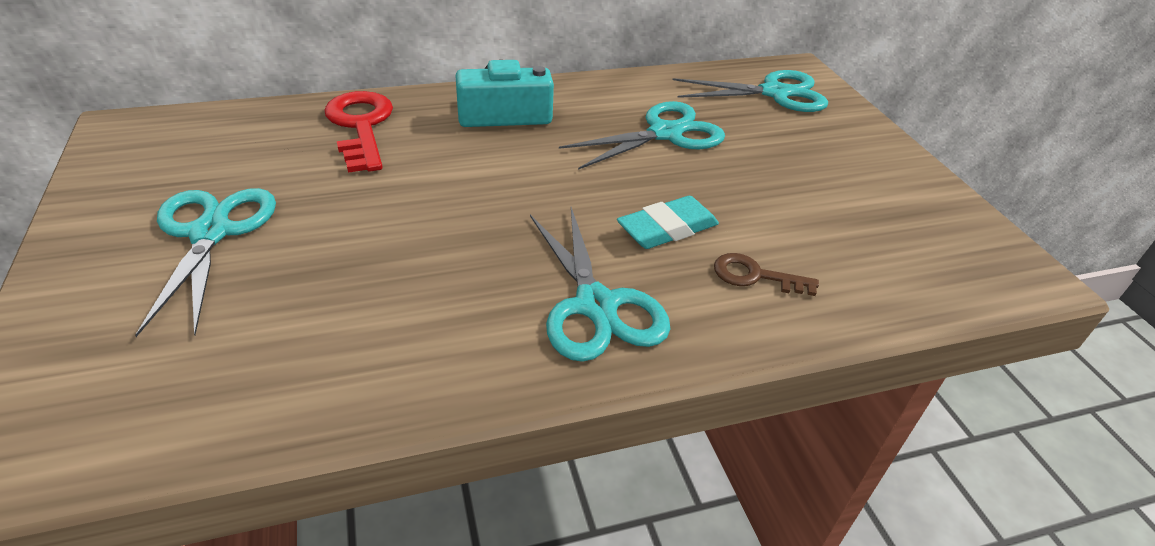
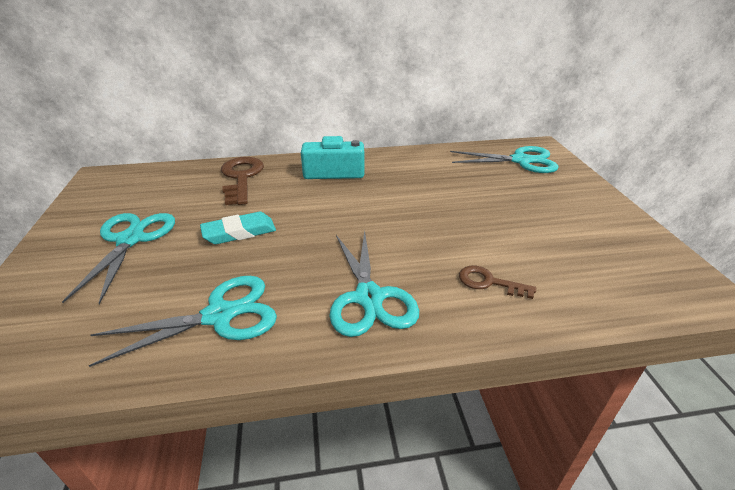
camera: 10 degrees right, 5 degrees down
(361, 126) = (241, 177): red key -> brown key
(665, 133) = (439, 185): turquoise scissors -> turquoise scissors (219, 315)
(667, 229) = (430, 247): turquoise eraser -> turquoise eraser (239, 232)

